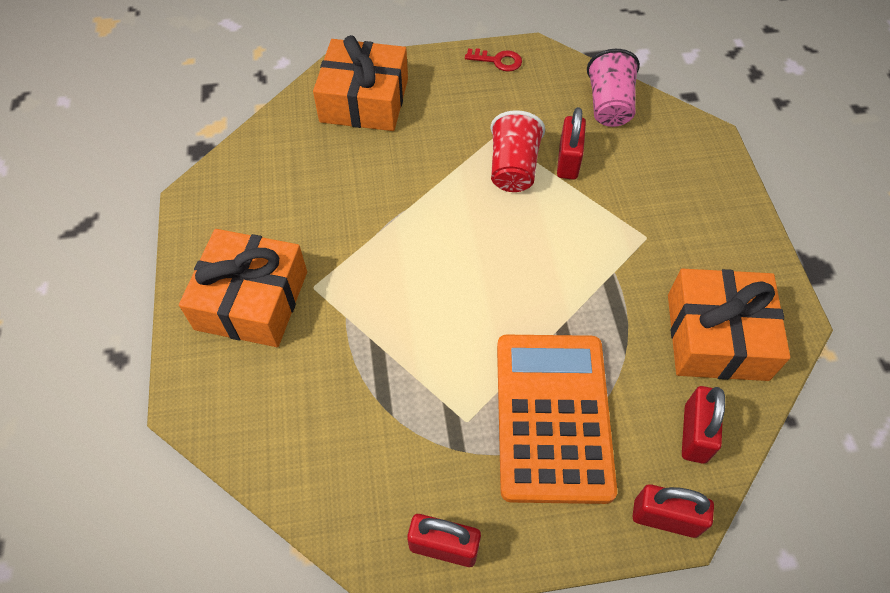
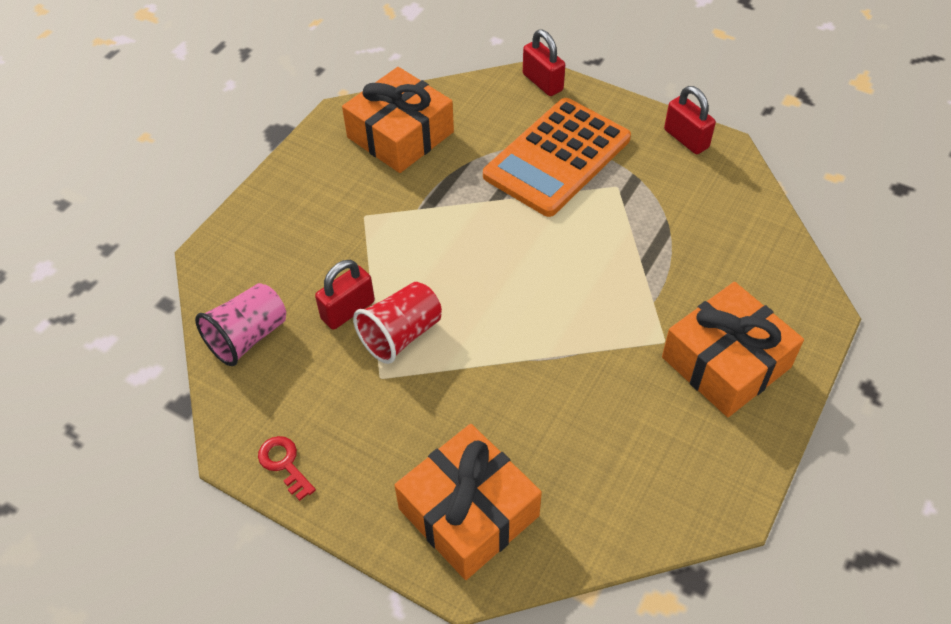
camera: 140 degrees left, 5 degrees down
(694, 433) = (479, 102): red padlock -> none

